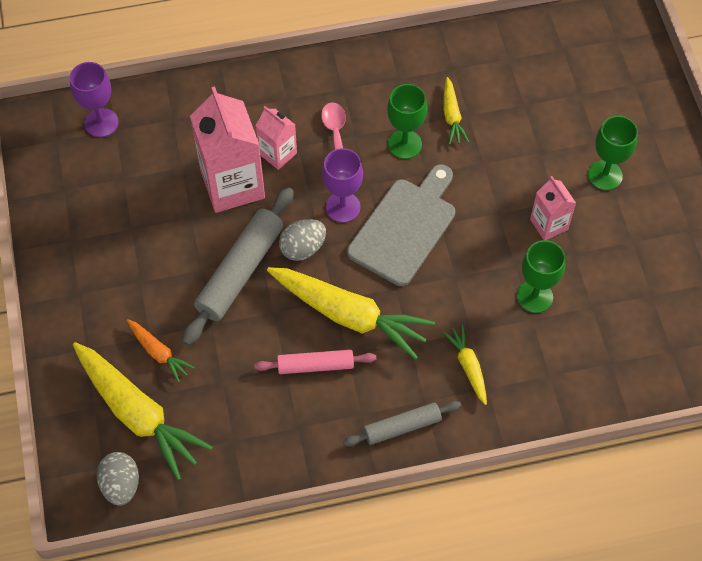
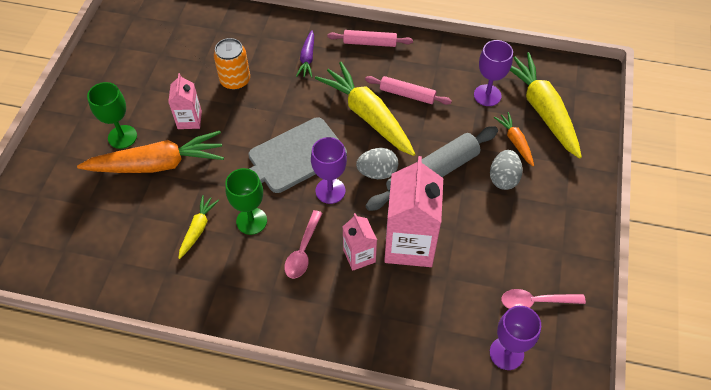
camera: 155 degrees left, 5 degrees down
(86, 179) = (536, 301): none -> pink spoon
(121, 485) = (565, 75): grey egg -> grey egg (503, 178)
(214, 407) = (487, 95): none -> purple goblet
(402, 427) = (370, 43): grey rolling pin -> pink rolling pin
(468, 366) = (307, 58): yellow carrot -> purple carrot
(534, 296) = (235, 80): green goblet -> orange can
(543, 162) = (157, 164): none -> orange carrot

